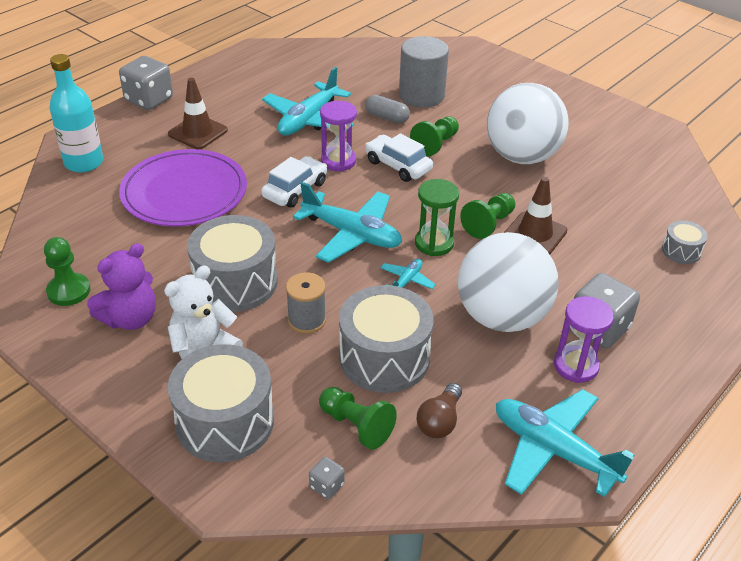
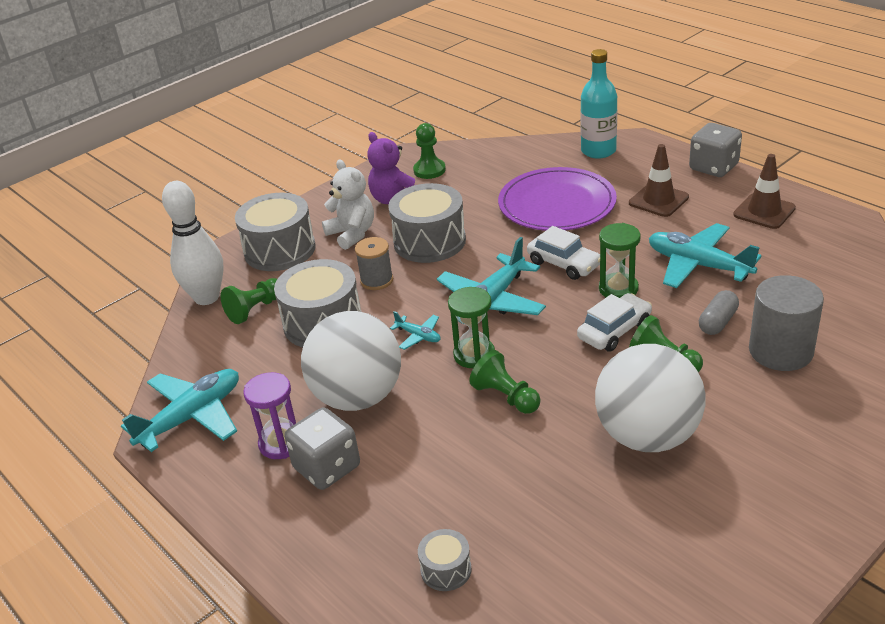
camera: 100 degrees right, 5 degrees down
(327, 486) = (206, 297): grey dice -> white bowling pin
(338, 161) = (618, 289): purple hourglass -> green hourglass
(440, 421) = (245, 353): brown light bulb -> none
(535, 234) = (486, 433): brown traffic cone -> brown traffic cone (764, 211)

